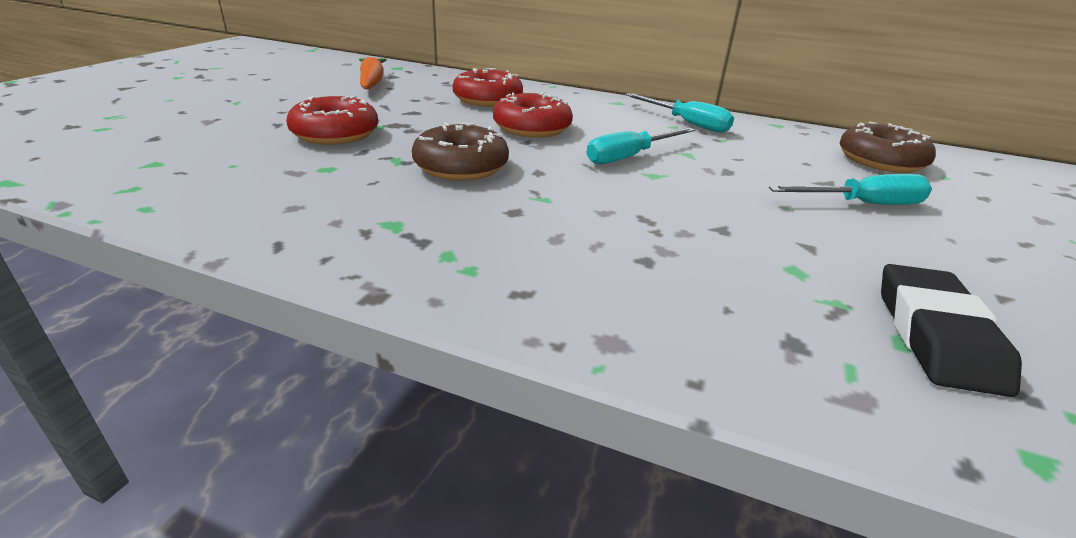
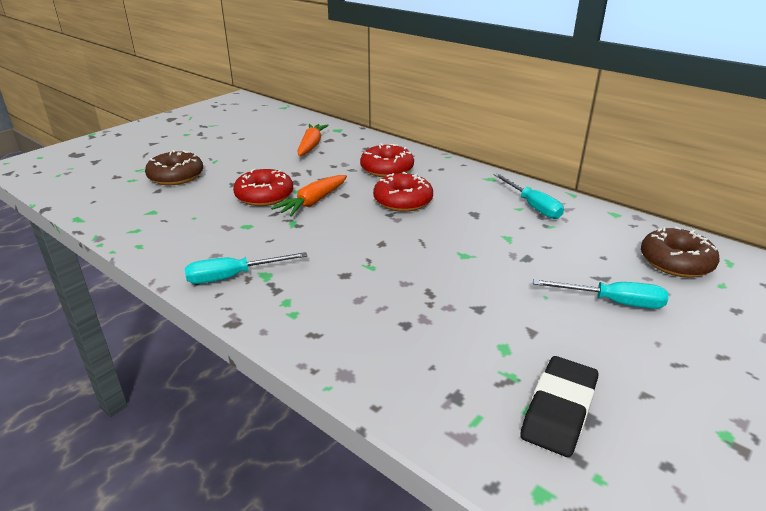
camera: 20 degrees right, 0 degrees up
(412, 136) = (313, 202): none -> orange carrot
(461, 166) = (331, 233): brown donut -> brown donut (176, 176)
(630, 157) = (458, 236): turquoise screwdriver -> turquoise screwdriver (233, 276)

